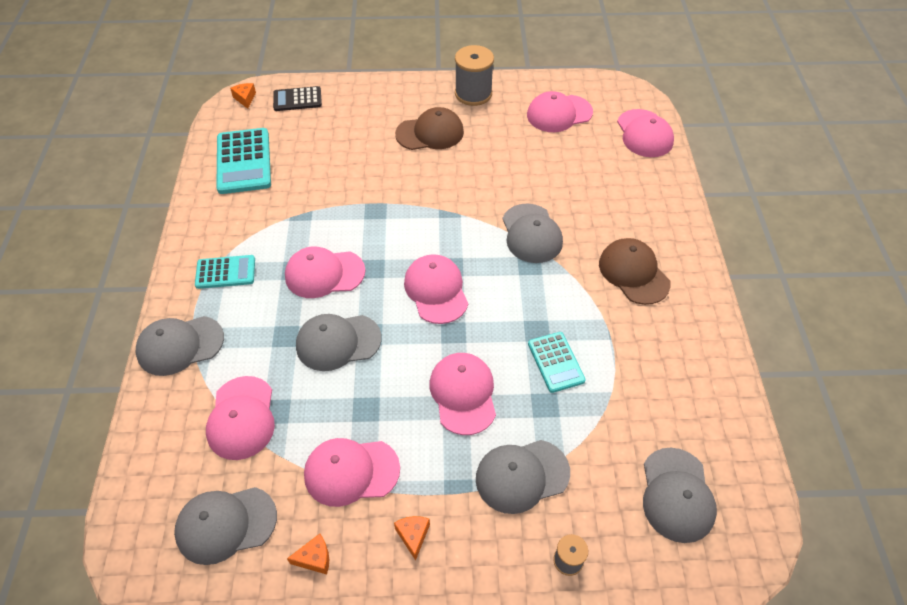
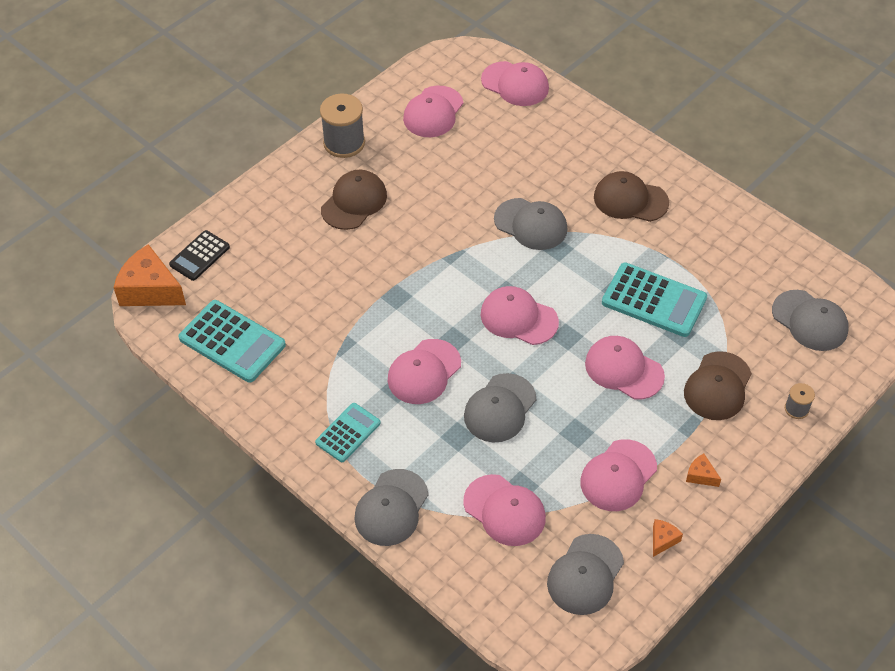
camera: 45 degrees left, 0 degrees up
(245, 99) = (150, 290): orange cheese -> orange cheese, size x2.20
(522, 476) = (717, 386): grey cap -> brown cap
(555, 362) = (654, 300): turquoise calculator -> turquoise calculator, size x1.64

